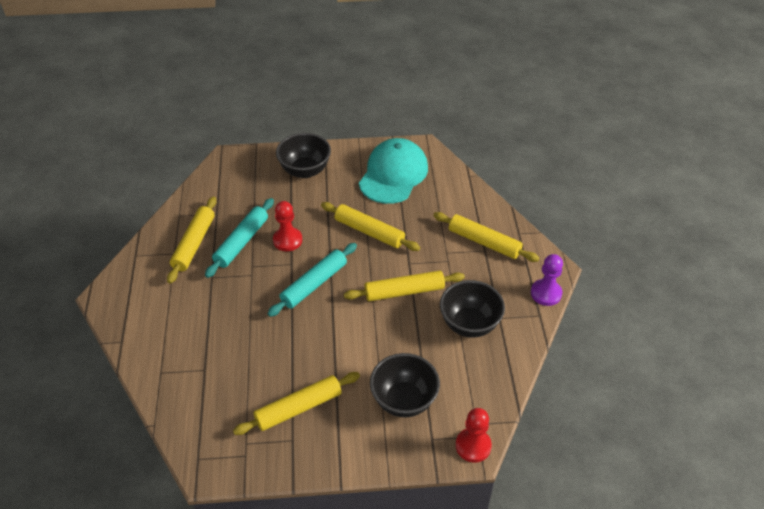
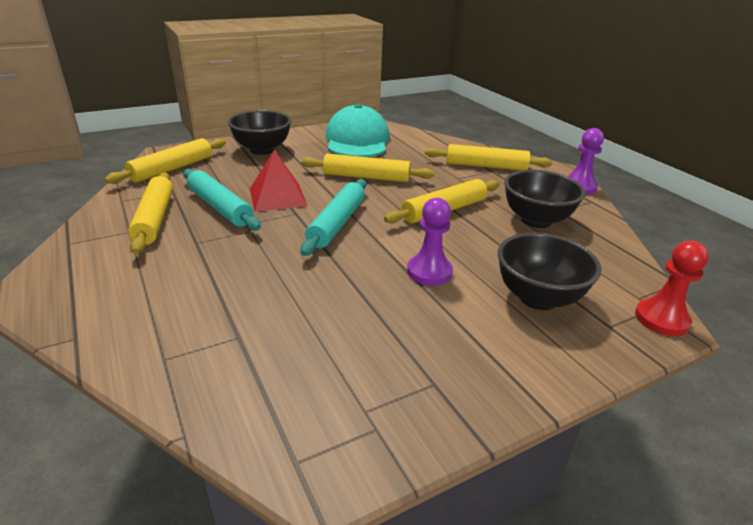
camera: 25 degrees left, 15 degrees down
(241, 242) = (220, 207): turquoise rolling pin -> turquoise rolling pin turned 45 degrees counterclockwise
(287, 240) = (278, 197): red pawn -> red pyramid
(298, 408) = (413, 342): yellow rolling pin -> yellow rolling pin (172, 169)
(348, 353) = (429, 272): none -> purple pawn

